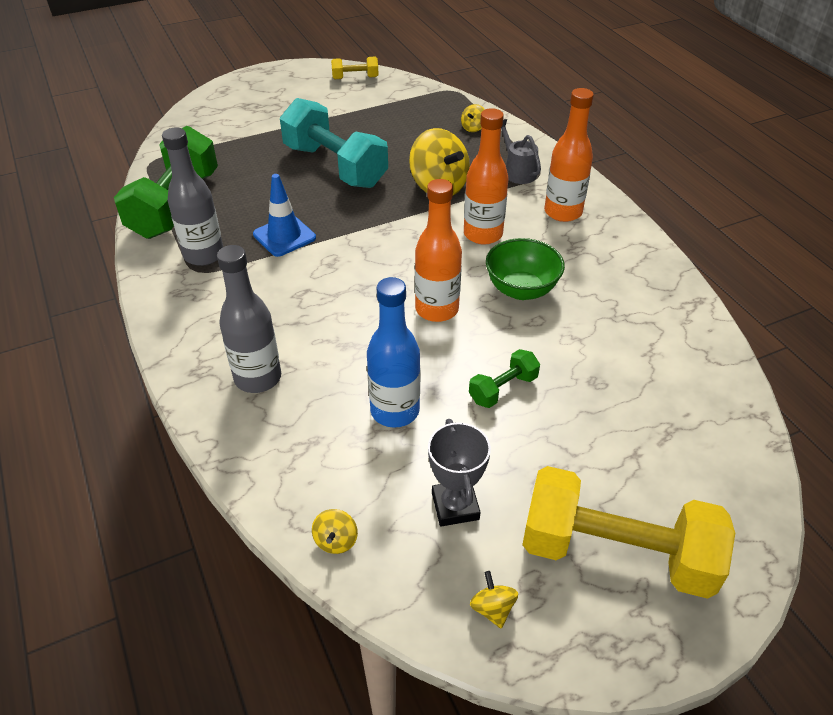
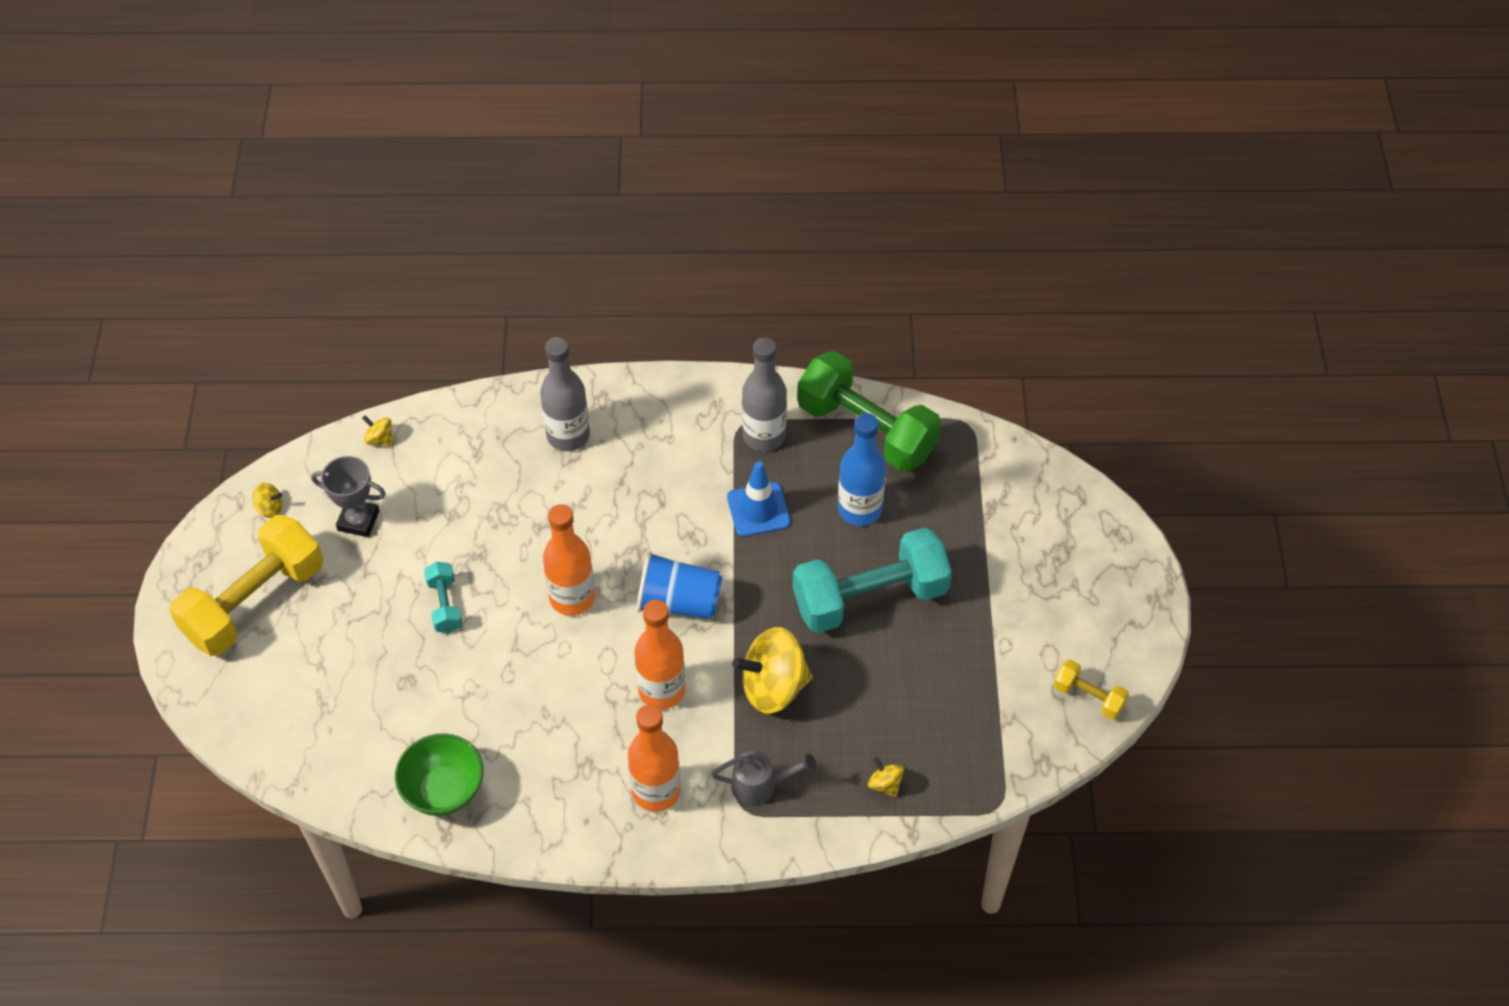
camera: 115 degrees right, 10 degrees up
(355, 78) = (1088, 697): yellow dumbbell -> yellow dumbbell turned 75 degrees counterclockwise
(395, 411) = (472, 517): blue bottle -> blue bottle (859, 509)
(399, 250) = (679, 602): none -> blue cup
(503, 389) = (445, 605): green dumbbell -> turquoise dumbbell
(521, 289) = (556, 683): green bowl -> green bowl (444, 790)

